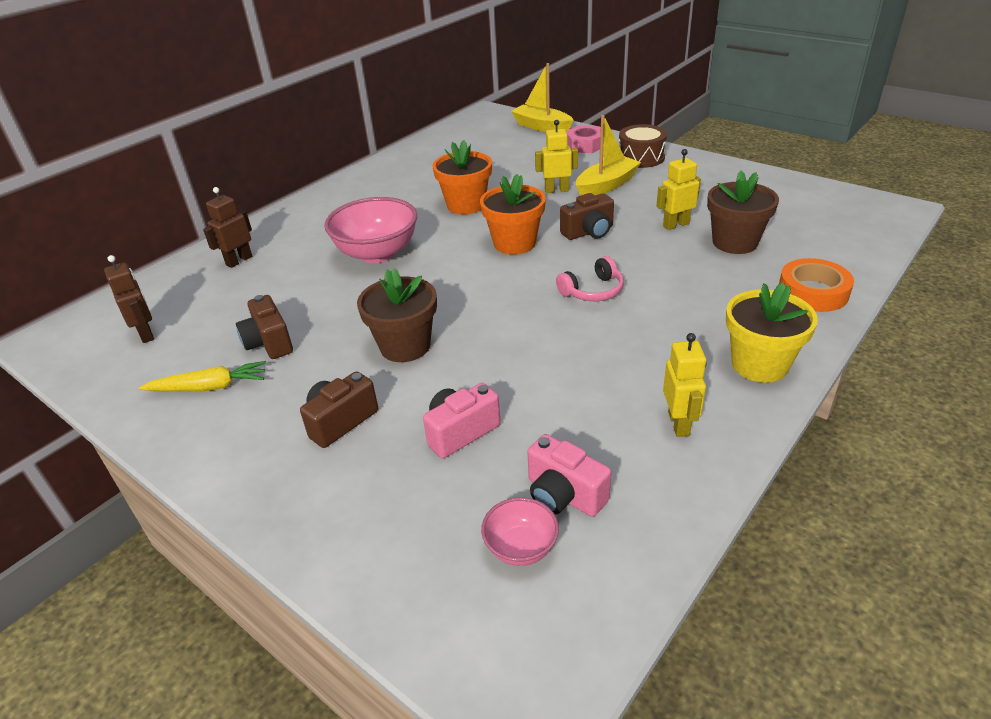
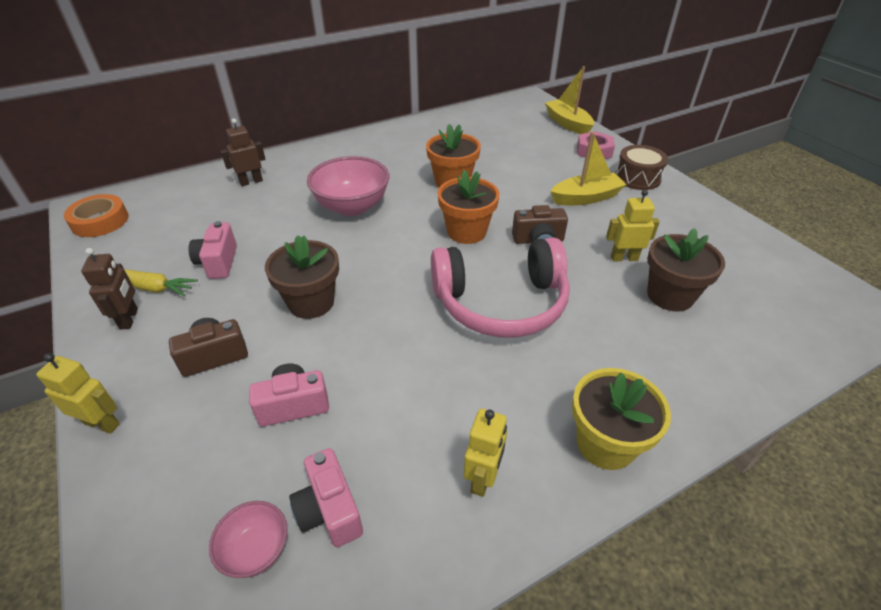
camera: 20 degrees right, 5 degrees up
(146, 334) = (147, 225): brown robot -> brown robot (129, 319)
(269, 343) = (218, 262): brown camera -> pink camera
(556, 190) = (538, 189): yellow robot -> yellow robot (102, 423)
(593, 291) = (501, 303): pink headphones -> pink headphones, size x2.22
(812, 292) = (715, 380): orange tape -> orange tape (100, 221)

